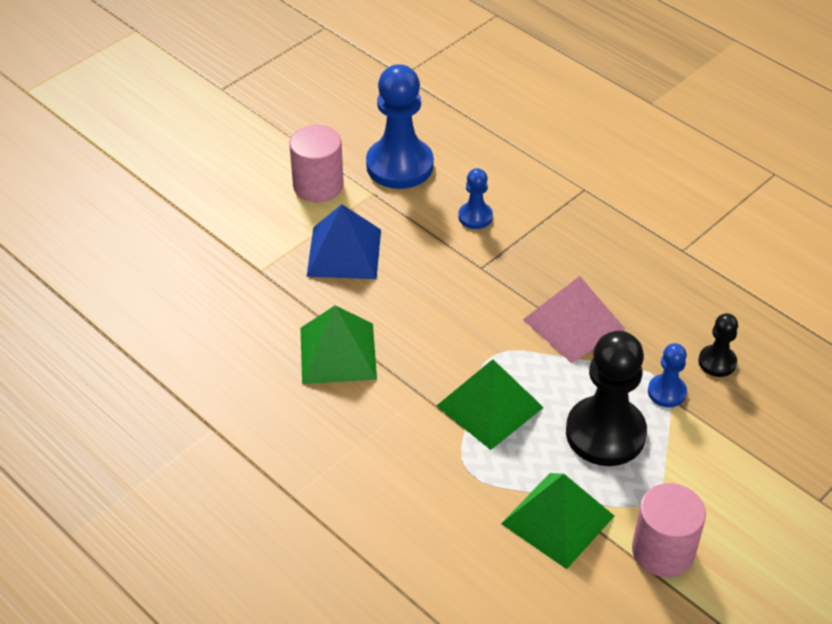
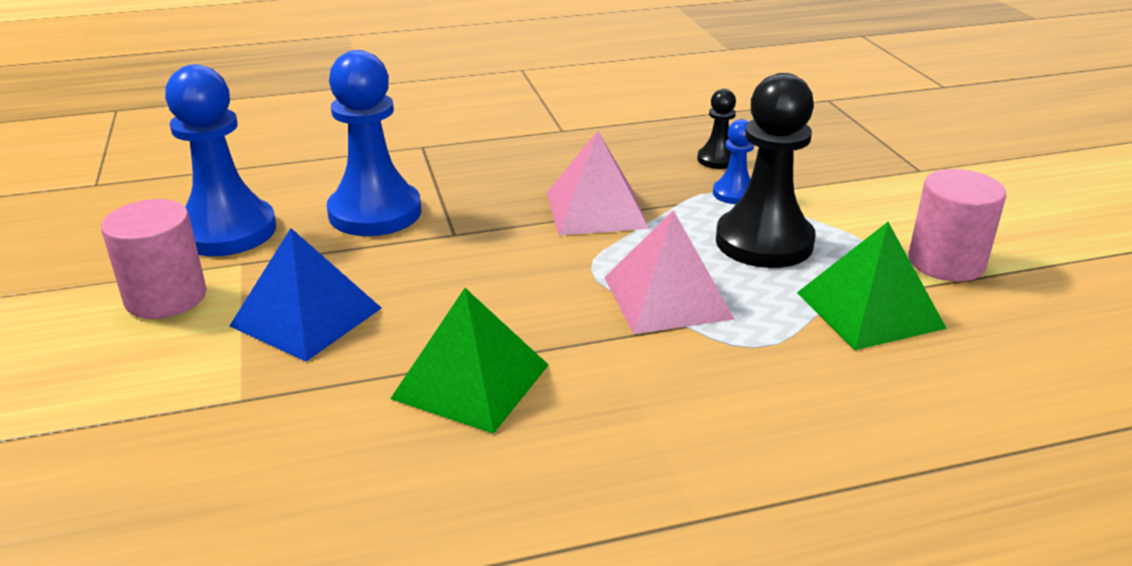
camera: 60 degrees left, 15 degrees down
(475, 217) = (375, 213): blue pawn -> blue pawn, size x2.03
(490, 406) = (667, 297): green pyramid -> pink pyramid

